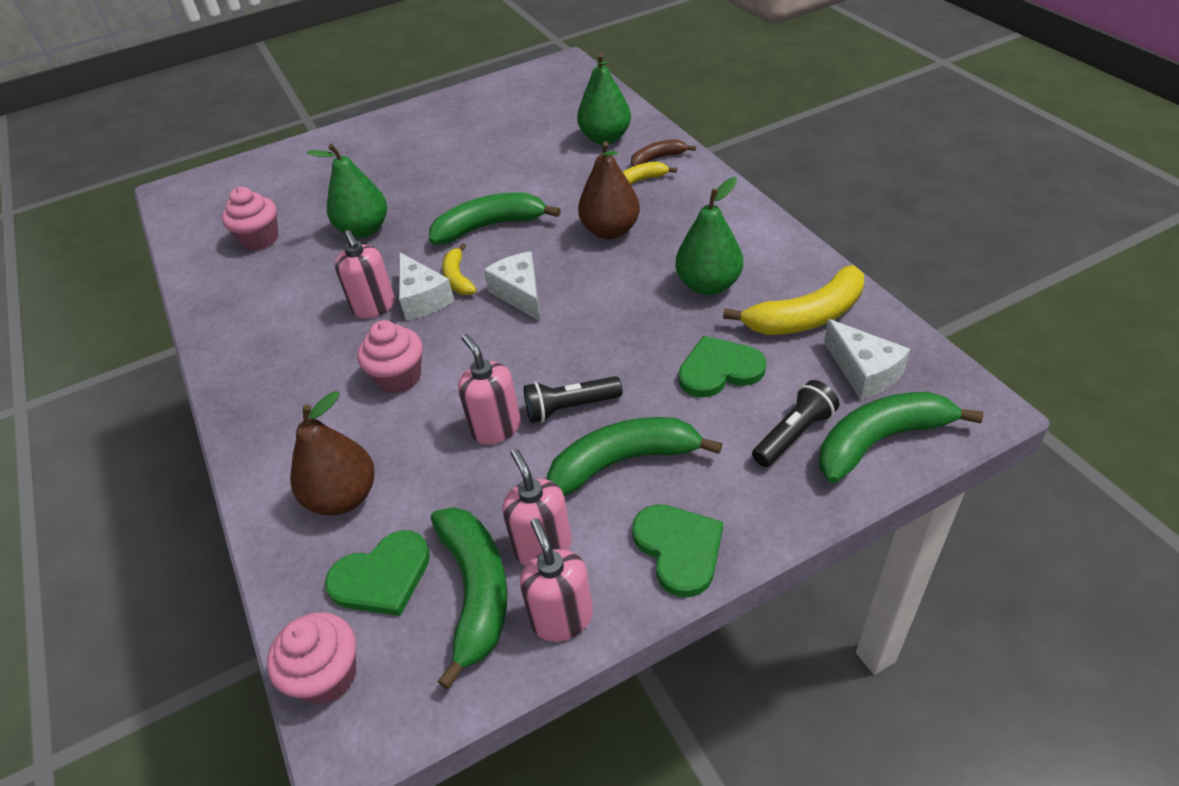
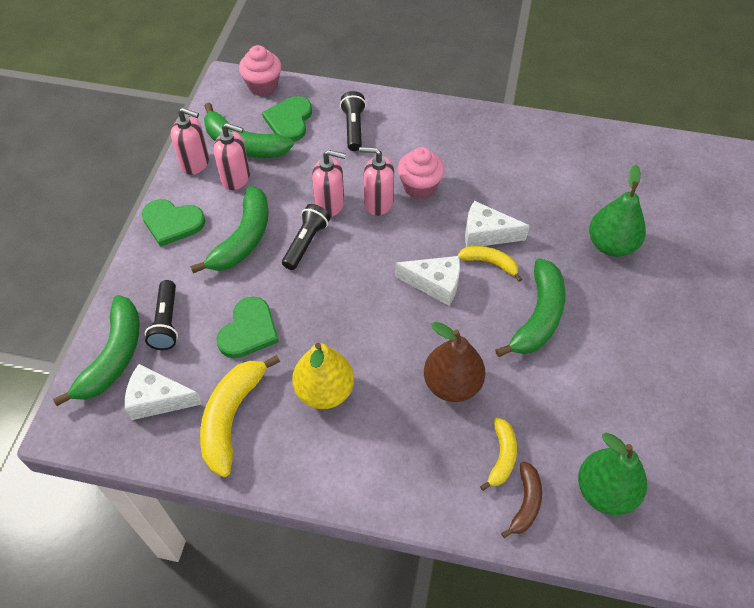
camera: 125 degrees right, 10 degrees up
(260, 239) = (656, 187): pink cupcake -> none
(343, 497) = (353, 128): brown pear -> black flashlight
(374, 307) = (503, 207): pink soap dispenser -> pink soap dispenser (378, 203)
(708, 285) = (324, 391): green pear -> yellow pear

